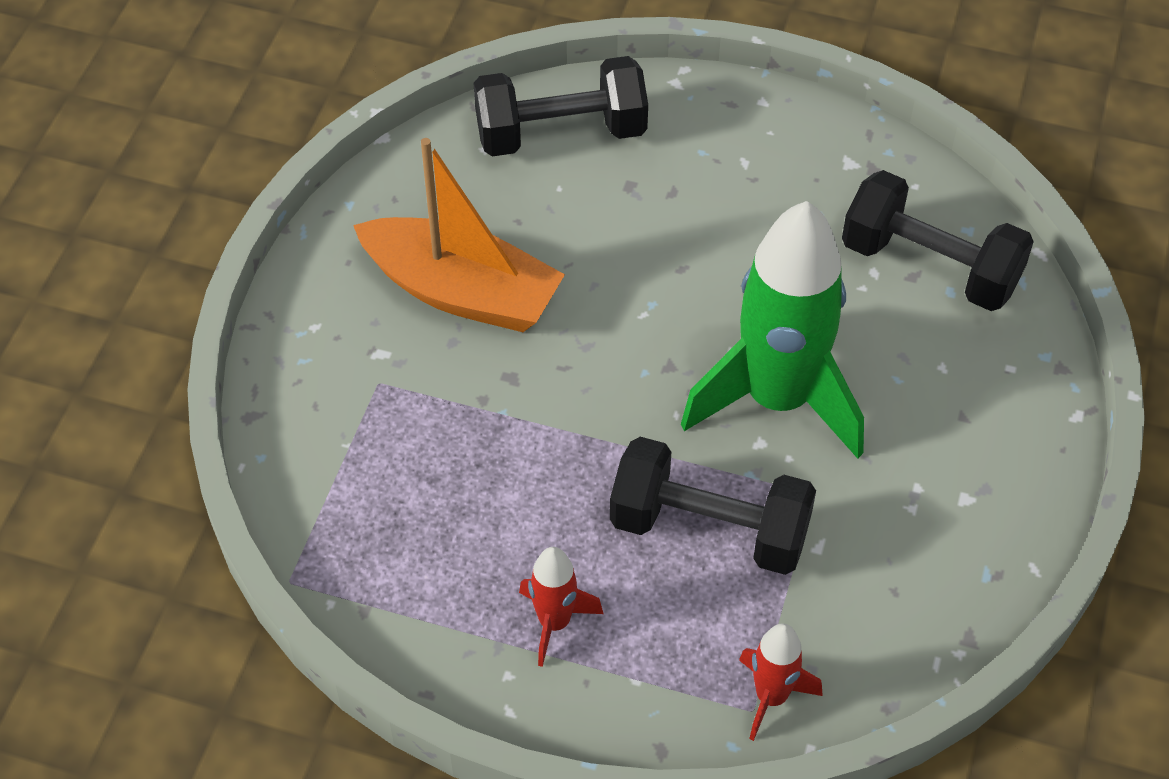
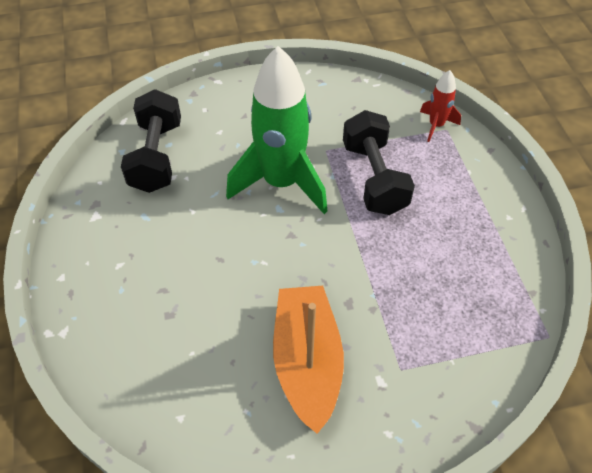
camera: 120 degrees left, 0 degrees up
(554, 623) = (469, 212): red rocket -> none
(561, 134) = (143, 376): black dumbbell -> none

